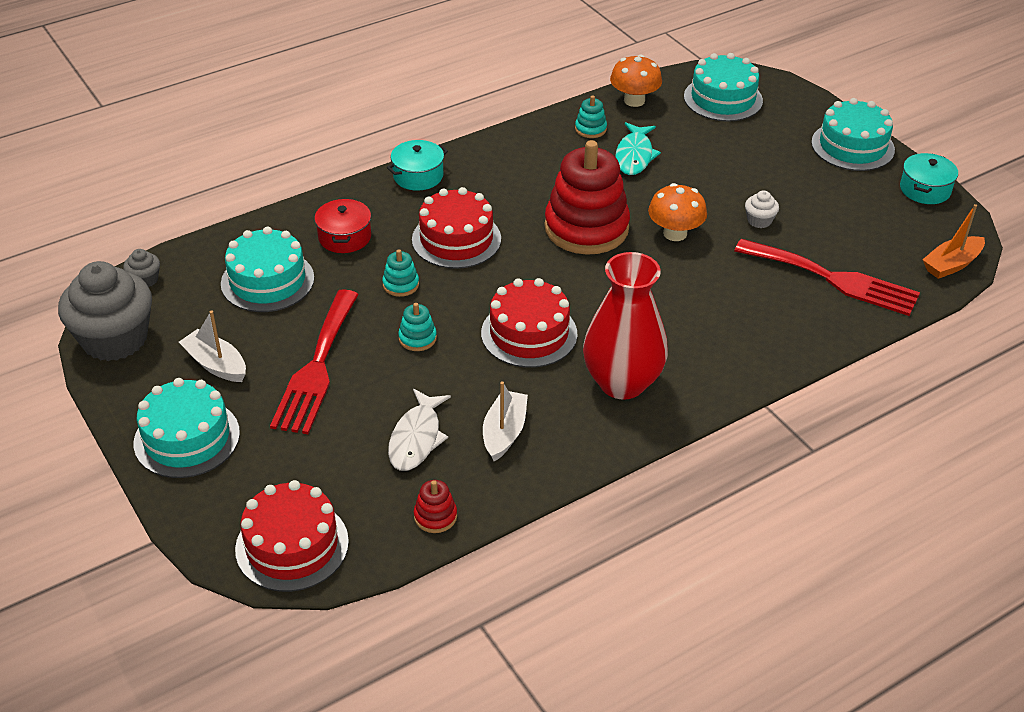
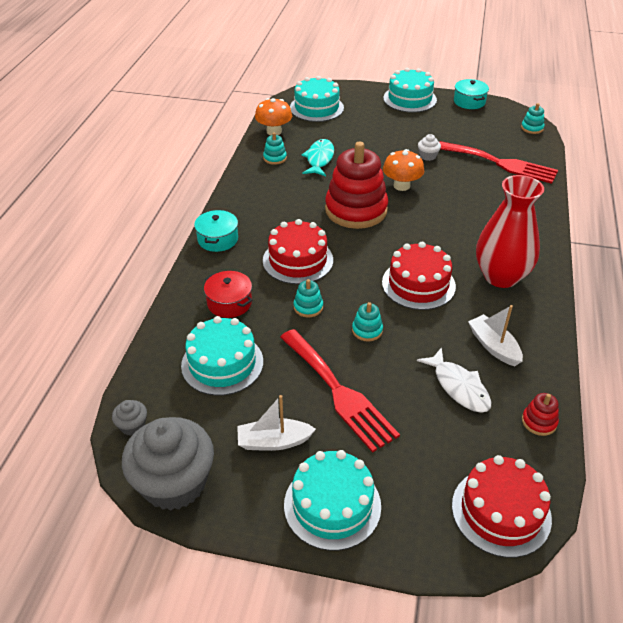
camera: 45 degrees left, 0 degrees up
(634, 155) = (319, 159): turquoise fish -> turquoise fish turned 135 degrees counterclockwise
(833, 279) = (501, 163): red fork -> red fork turned 45 degrees clockwise
(951, 264) = (532, 128): orange boat -> turquoise stacking toy

